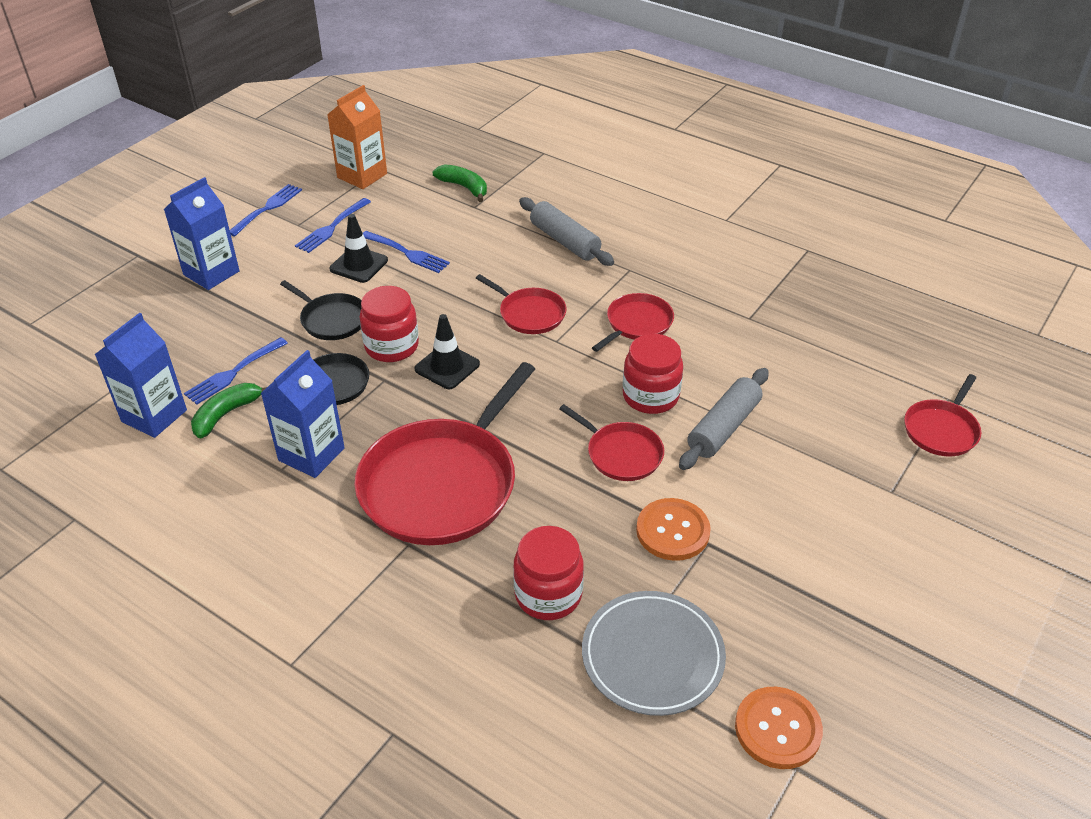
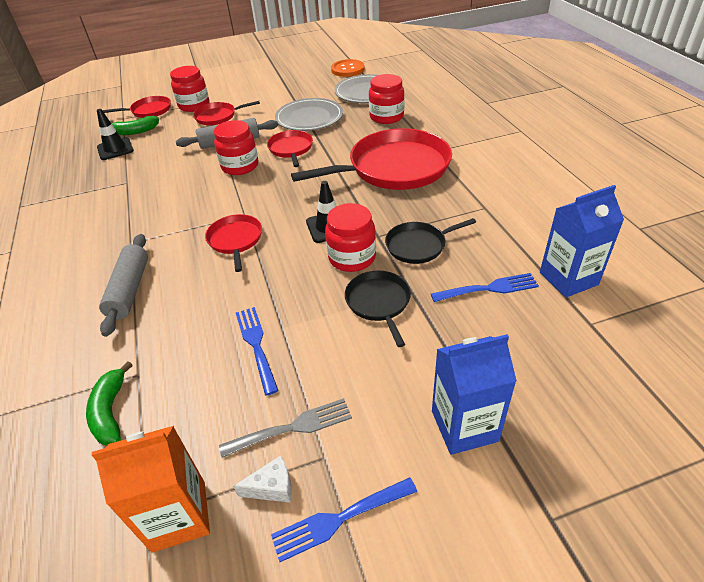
camera: 140 degrees left, 0 degrees up
(226, 414) = (508, 257): green banana -> green banana (135, 131)
(311, 454) = (460, 208): blue carton -> none
(319, 203) = (272, 487): none -> white cheese
(332, 227) = (292, 428): blue fork -> grey fork
(359, 265) = (309, 354): black traffic cone -> black traffic cone (115, 149)
(637, 324) = (186, 205): red pan -> red pan (218, 116)
(672, 531) = (309, 118): orange button -> grey plate
(896, 473) = (194, 105): none -> red jar

